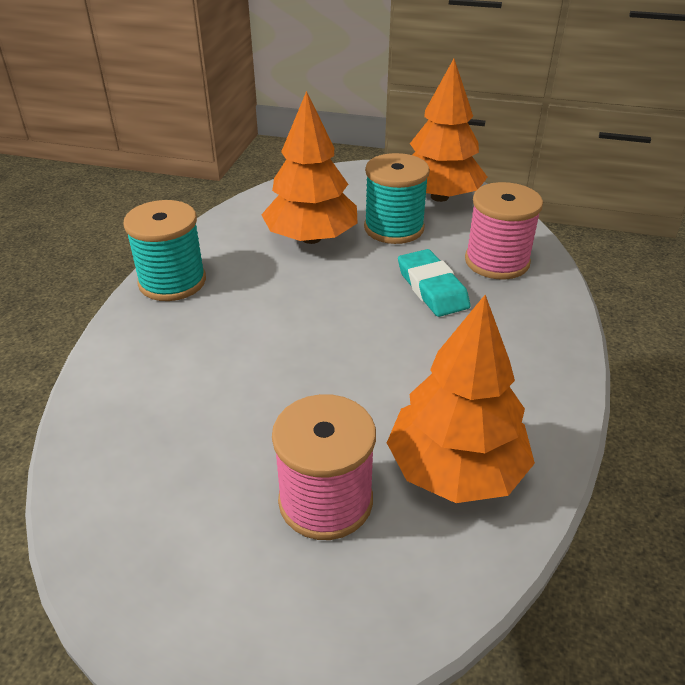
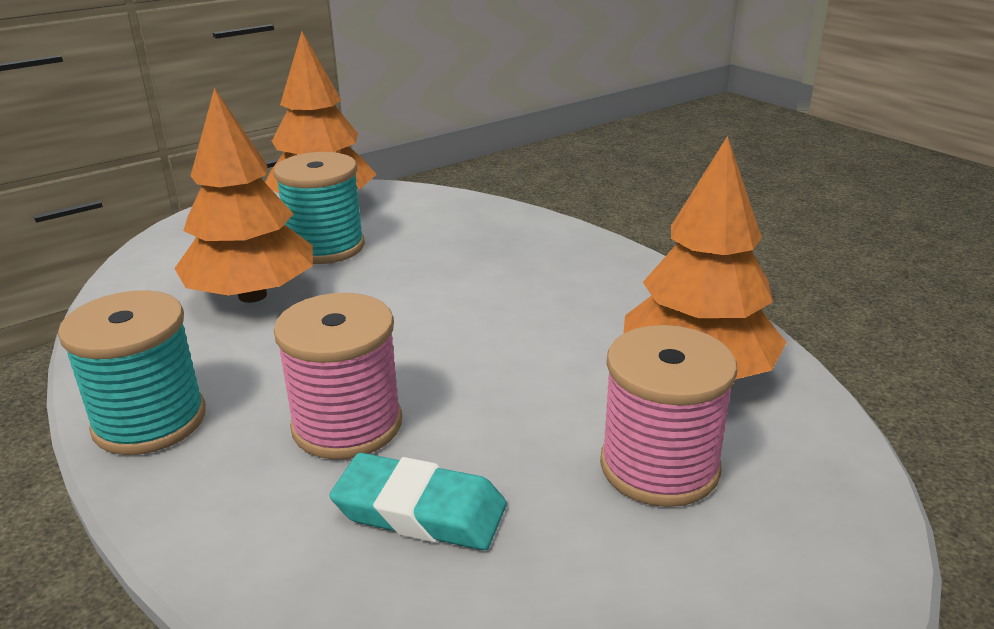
camera: 50 degrees left, 10 degrees down
(432, 288) = (447, 271): turquoise eraser -> turquoise eraser (420, 511)
(497, 261) = (463, 227): pink spool -> pink spool (347, 424)

